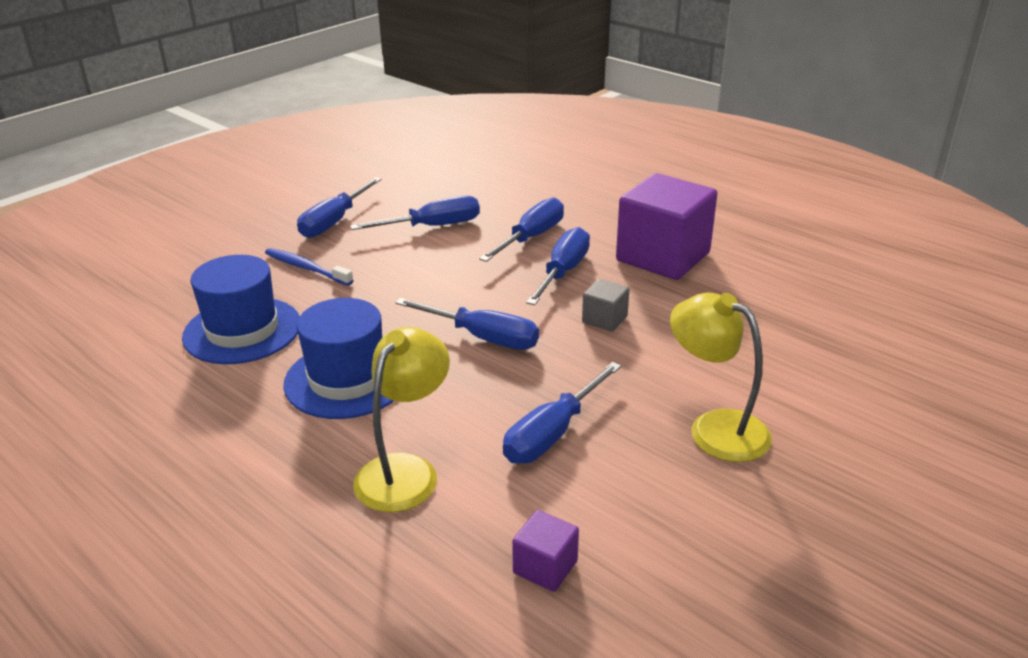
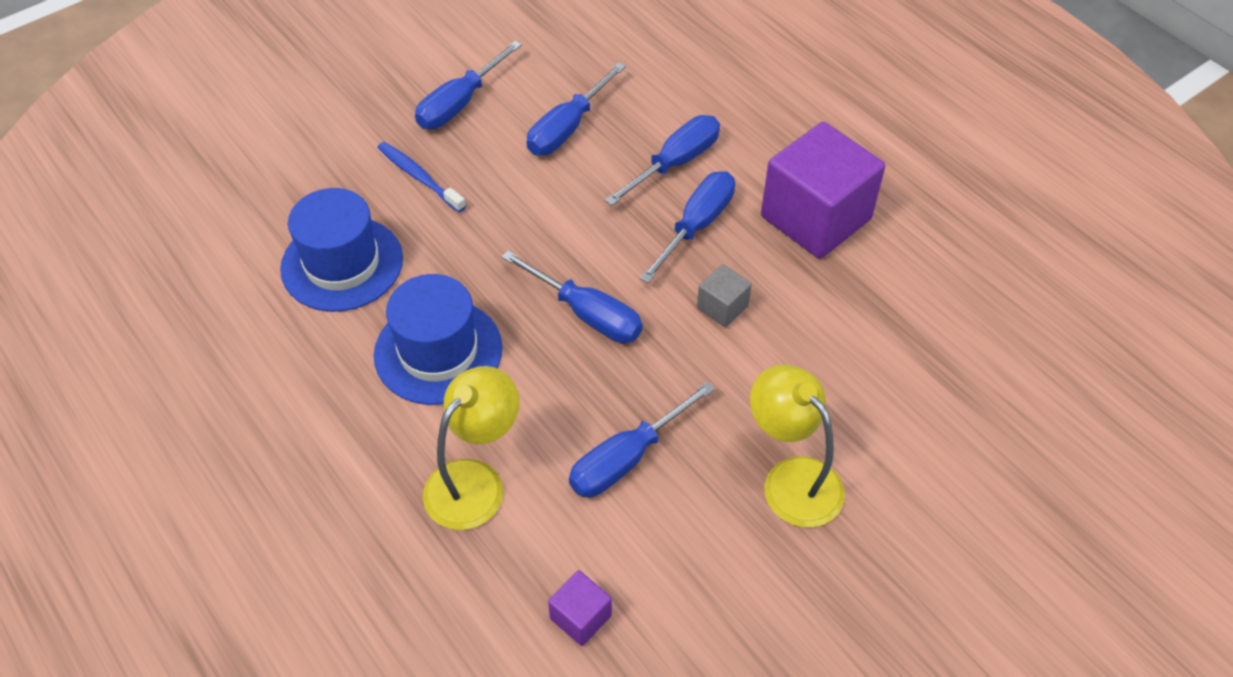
camera: 10 degrees right, 20 degrees up
(432, 226) = (568, 128): blue screwdriver -> blue screwdriver turned 135 degrees clockwise

